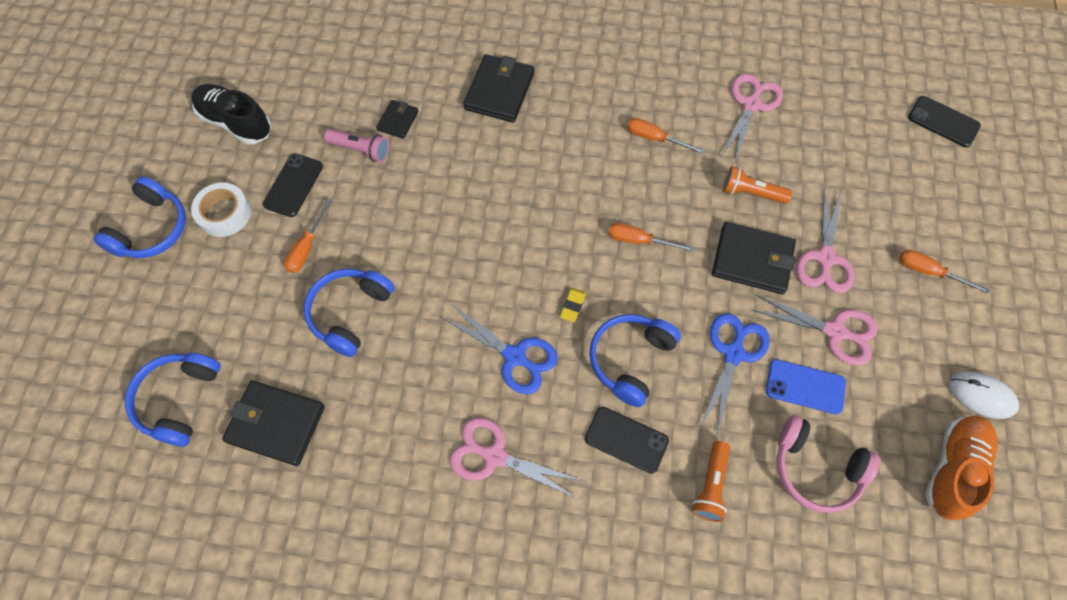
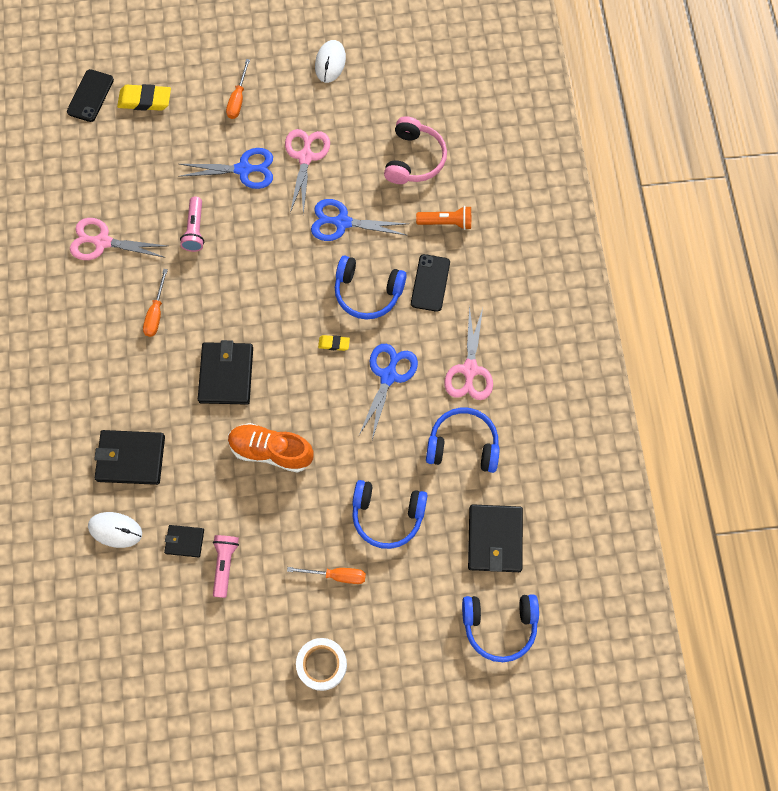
camera: 105 degrees left, 5 degrees up
(151, 229) = (354, 726): blue headphones -> blue headphones (463, 445)
(236, 122) = (220, 698): black shoe -> none
(293, 185) = (277, 613): black phone -> none
(431, 68) = (115, 530): none -> white mouse
(639, 240) = (261, 306): orange screwdriver -> none
(751, 193) = (195, 230): orange flashlight -> pink flashlight
(752, 260) = (259, 220): black wallet -> black wallet (226, 375)
(805, 387) = (355, 172): blue phone -> none
(825, 258) = (243, 169): pink scissors -> blue scissors
(934, 173) = (145, 100): none -> yellow eraser
(953, 469) = (389, 77): orange shoe -> orange shoe (271, 451)

